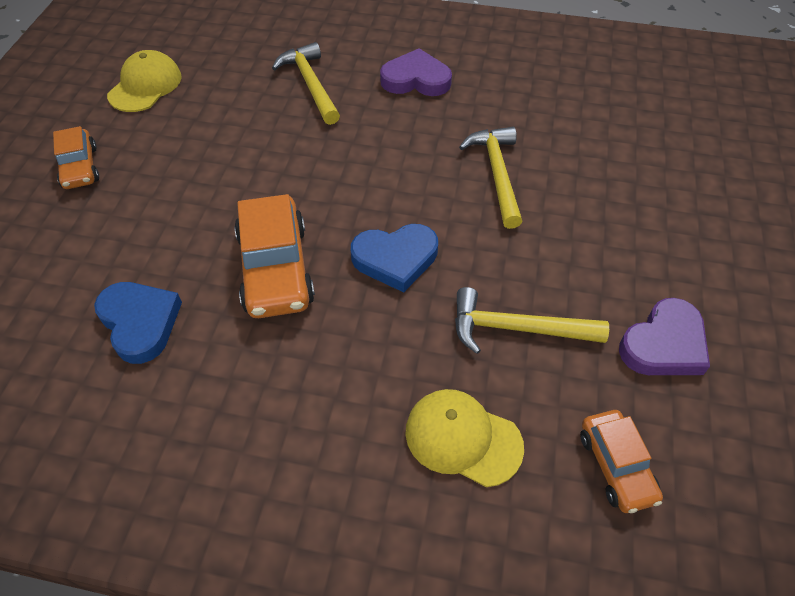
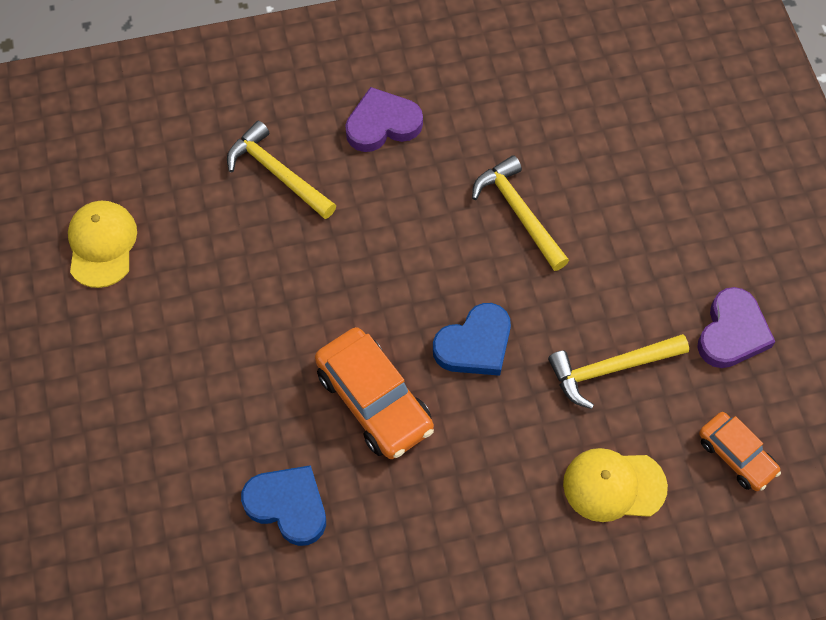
camera: 25 degrees left, 10 degrees up
(80, 167) = (108, 372): orange car -> none

